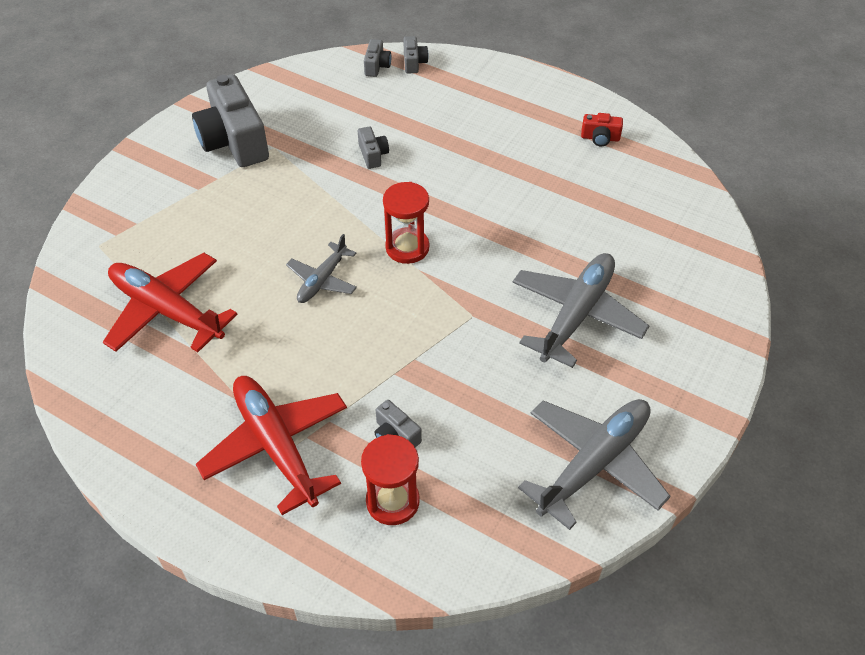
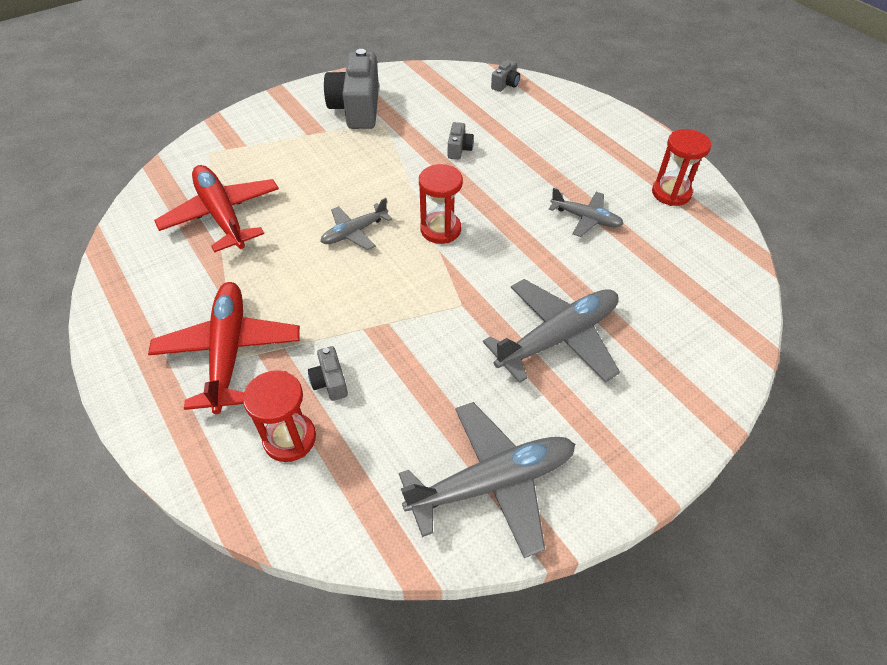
camera: 25 degrees right, 0 degrees up
(414, 63) = (538, 89): grey camera -> none
(537, 189) = (586, 218): none -> grey plane
(600, 138) = (671, 193): red camera -> red hourglass

